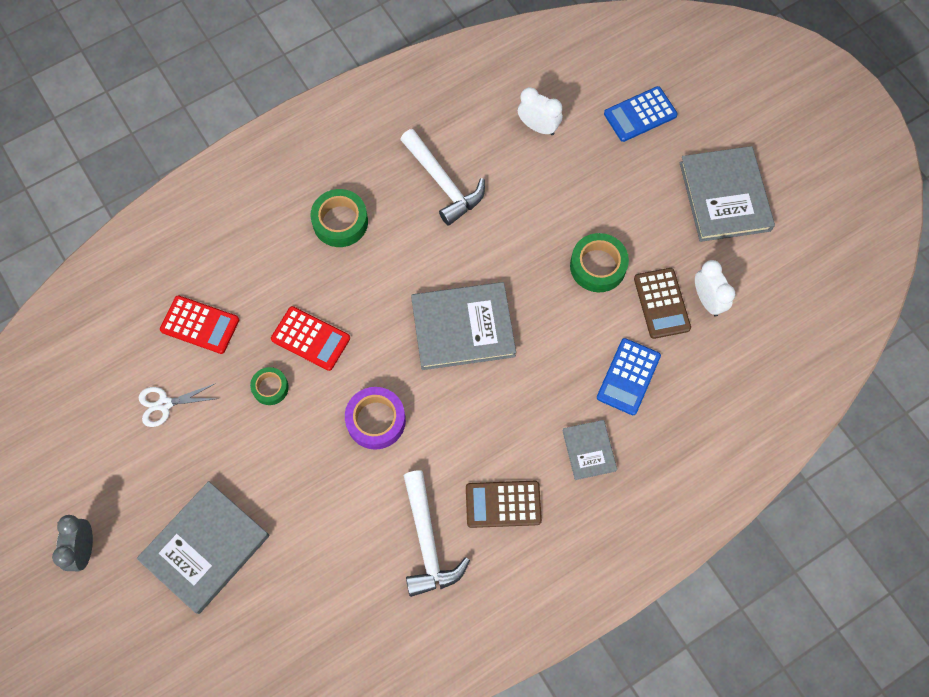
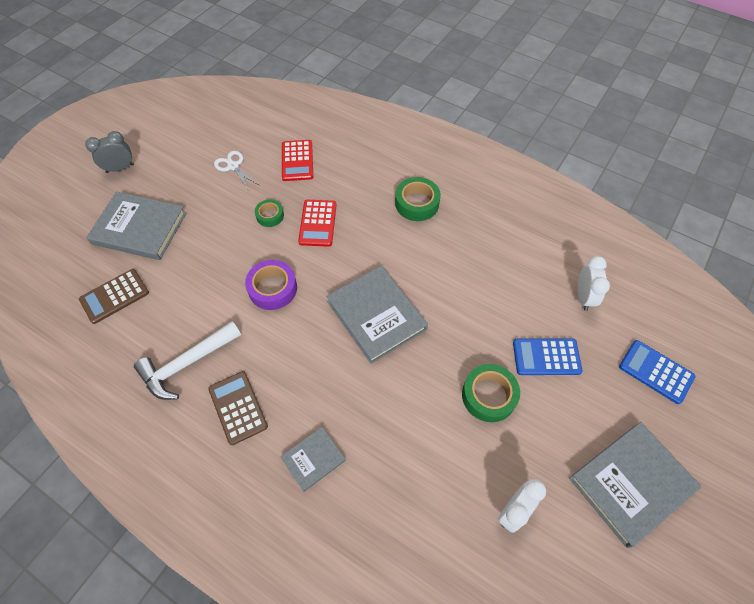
camera: 65 degrees right, 10 degrees down
(443, 183) = (489, 252): white hammer -> none
(628, 377) = (398, 465): blue calculator -> blue calculator (546, 357)
(661, 303) = (485, 467): brown calculator -> brown calculator (114, 296)

